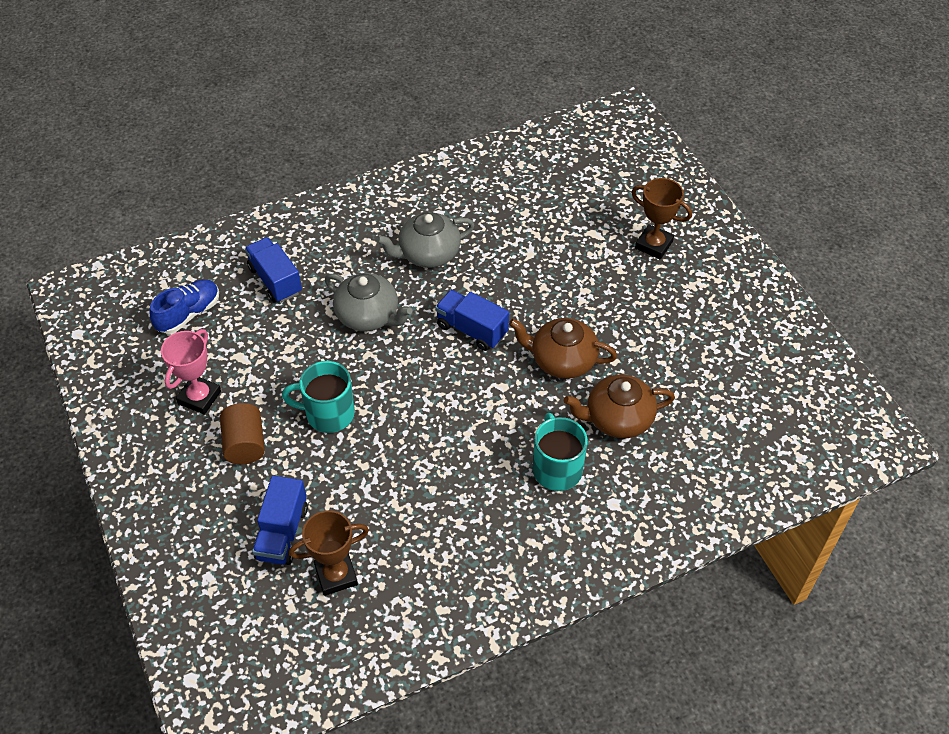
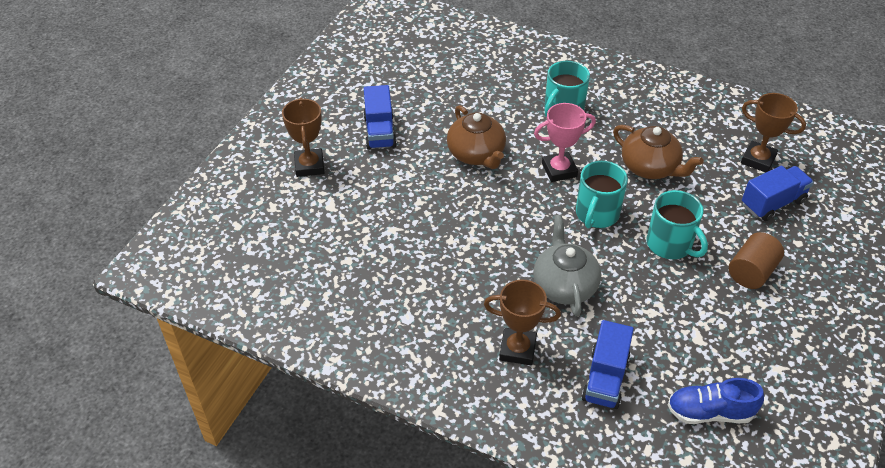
camera: 130 degrees left, 5 degrees down
(199, 397) = (759, 332): pink trophy -> pink trophy (559, 170)
(349, 252) = (517, 349): none -> brown trophy
(410, 390) = (596, 214): none -> turquoise mug
(428, 254) = (460, 293): grey teapot -> none
(472, 329) = (505, 216): blue truck -> blue truck (379, 132)
(617, 419) = (492, 105): brown teapot -> brown teapot (650, 167)

